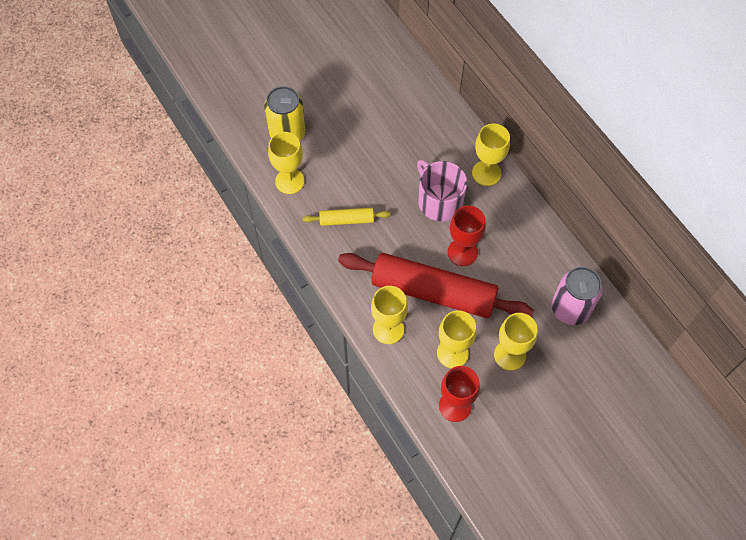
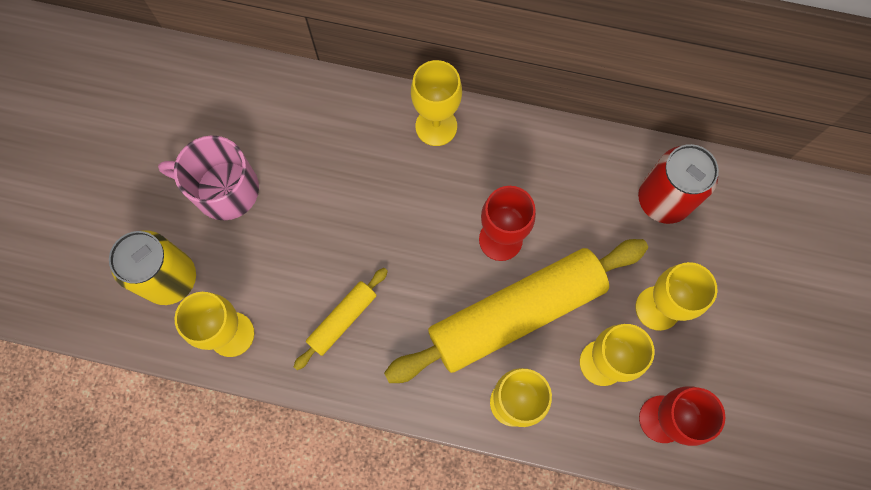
camera: 45 degrees left, 10 degrees up
(433, 292) = (516, 314): red rolling pin -> yellow rolling pin
(439, 201) = (419, 203): pink mug -> pink mug (224, 189)
(570, 309) = (663, 200): pink can -> red can

